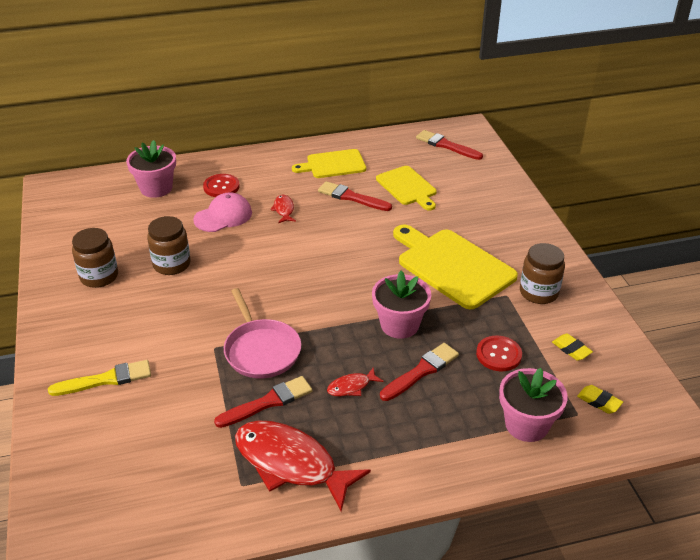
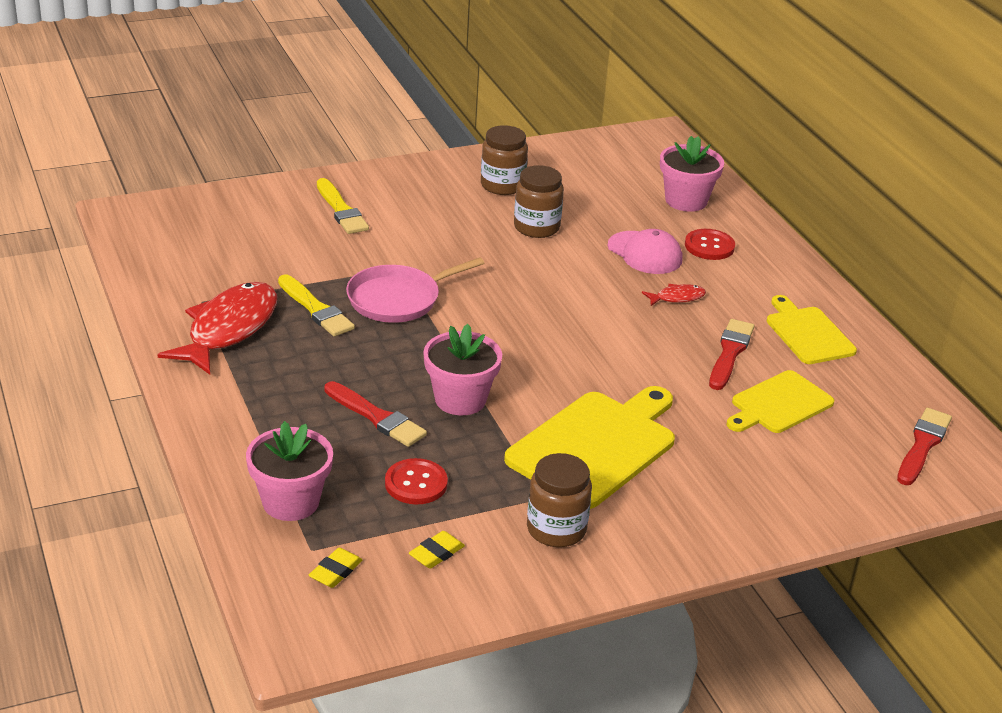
camera: 80 degrees right, 5 degrees down
(268, 402) = (316, 309): red brush -> yellow brush
(351, 387) = (345, 365): red fish -> none

